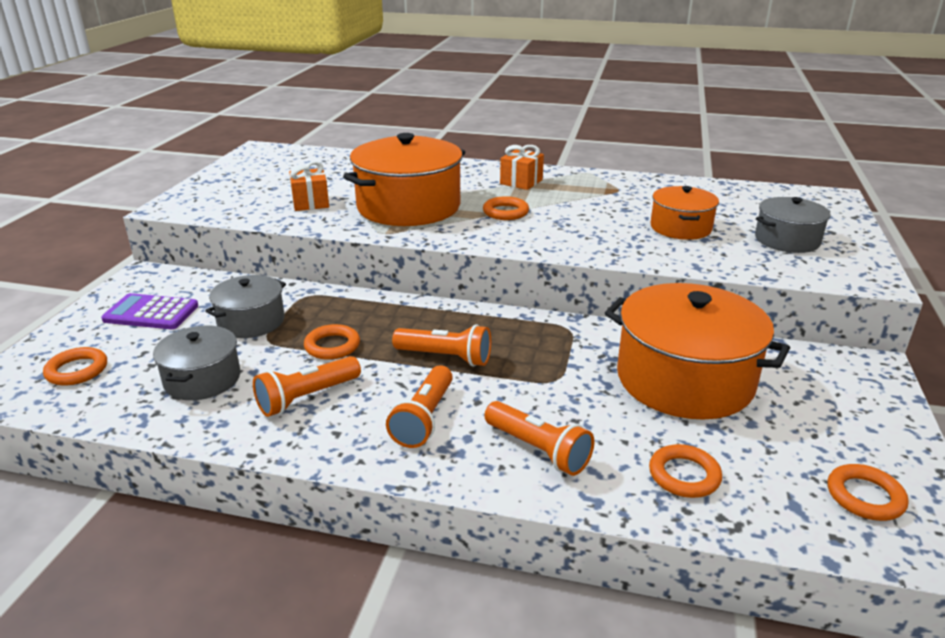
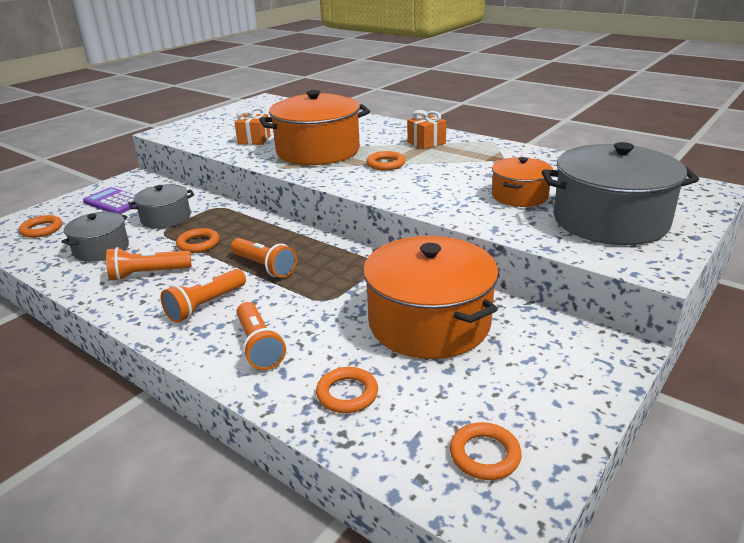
camera: 25 degrees right, 0 degrees up
(787, 240) = (610, 220): grey pot -> grey pot, size x1.82

